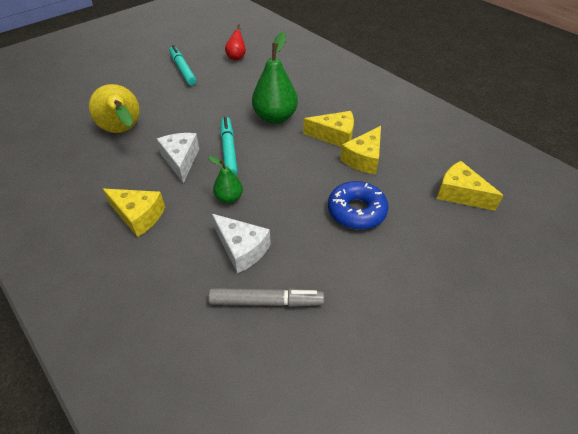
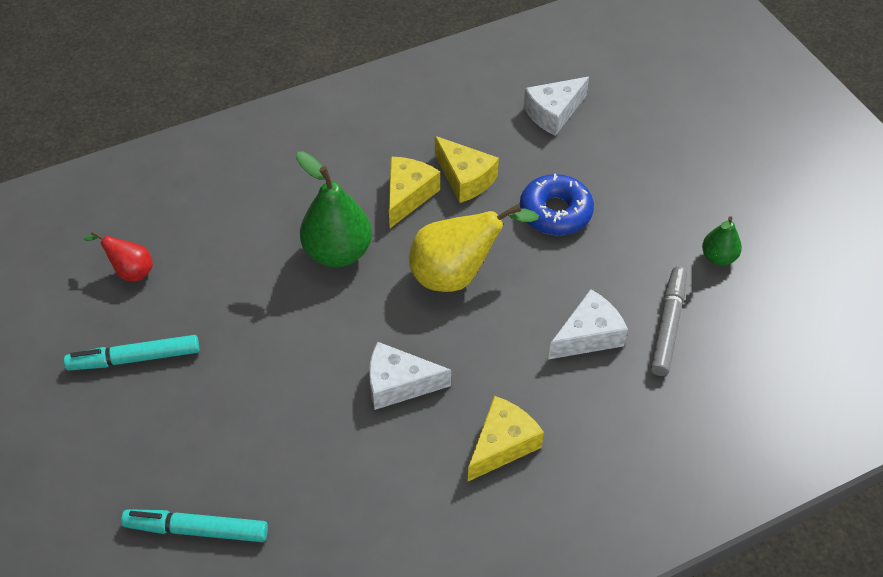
camera: 75 degrees left, 5 degrees up
(123, 131) = (294, 460): yellow pear -> yellow pear (457, 274)
(229, 150) = (396, 322): turquoise marker -> turquoise marker (197, 529)
(229, 198) = (496, 336): green pear -> green pear (718, 257)
(460, 194) = (553, 113): yellow cheese -> white cheese

